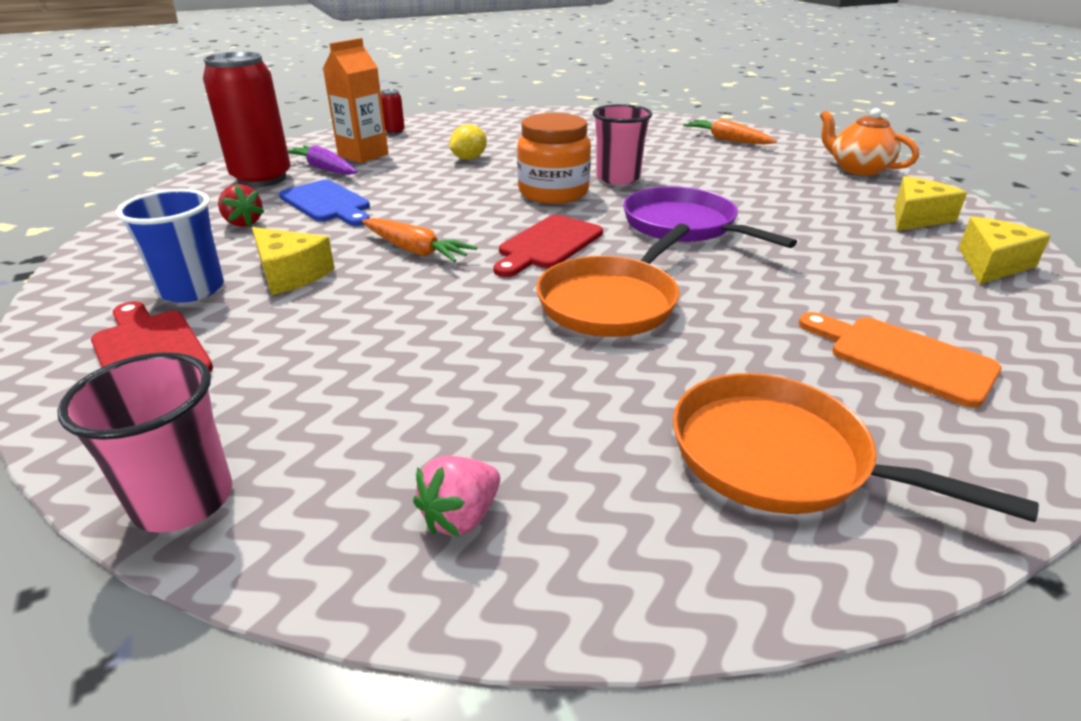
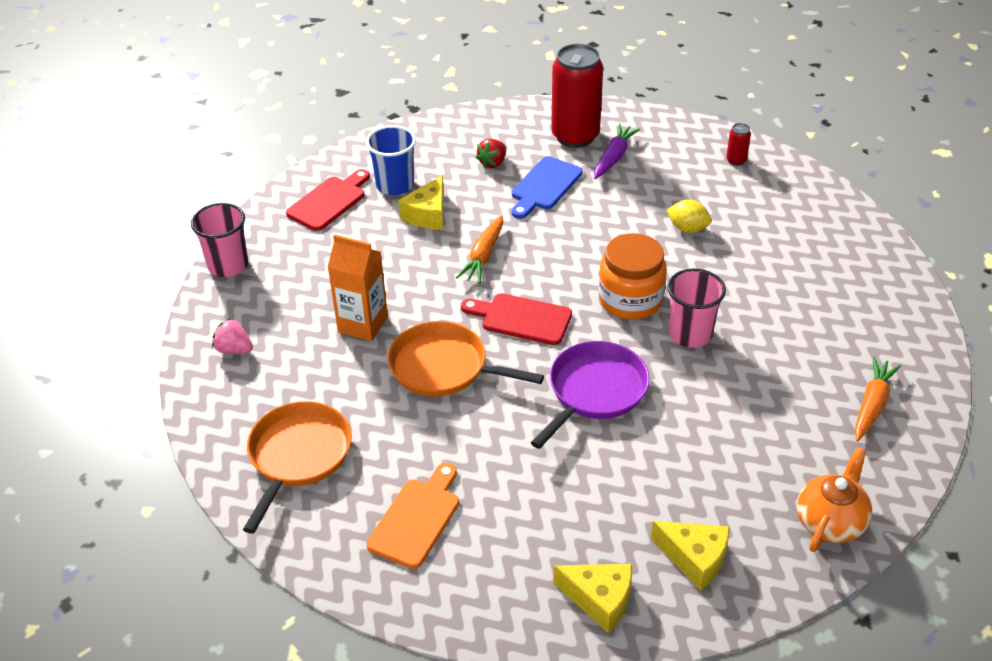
camera: 75 degrees right, 10 degrees up
(363, 155) = (659, 165): orange carton -> orange carton (363, 324)

